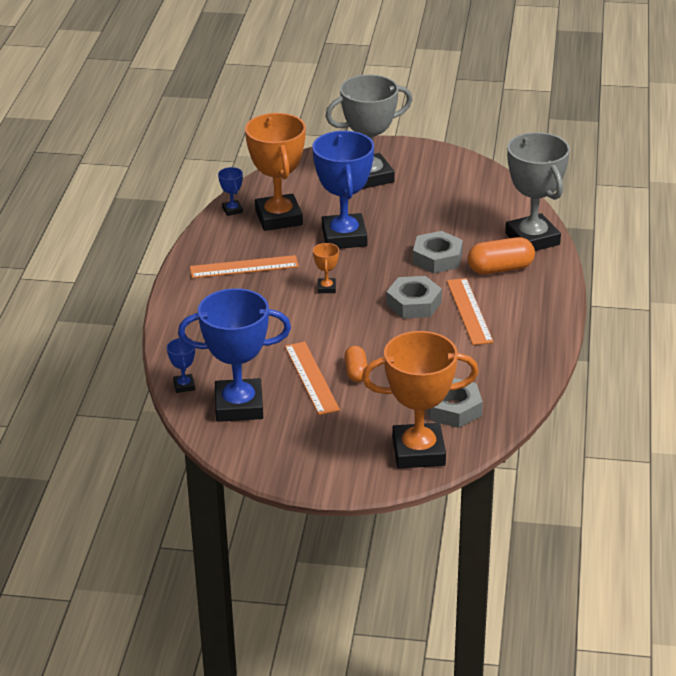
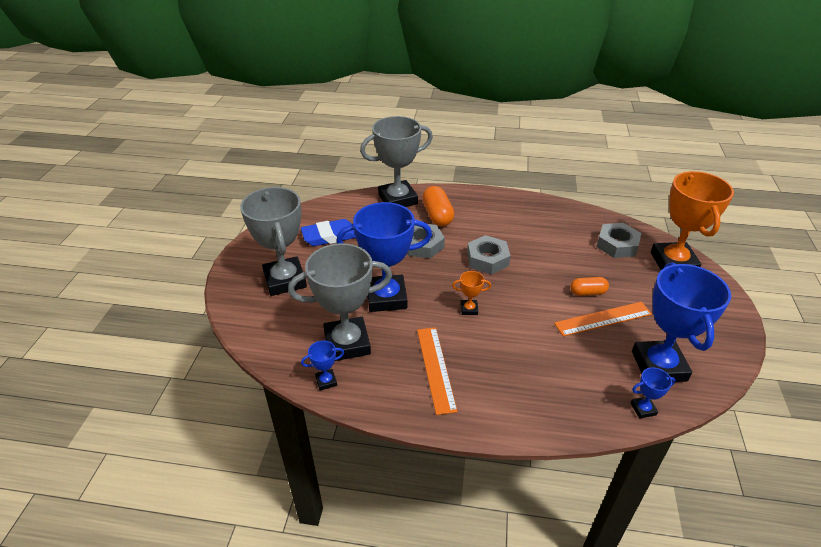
camera: 90 degrees left, 5 degrees up
(278, 218) = (347, 343): orange trophy -> grey trophy
(448, 196) = (329, 236): none -> blue eraser
(469, 311) = (494, 232): orange ruler -> none

